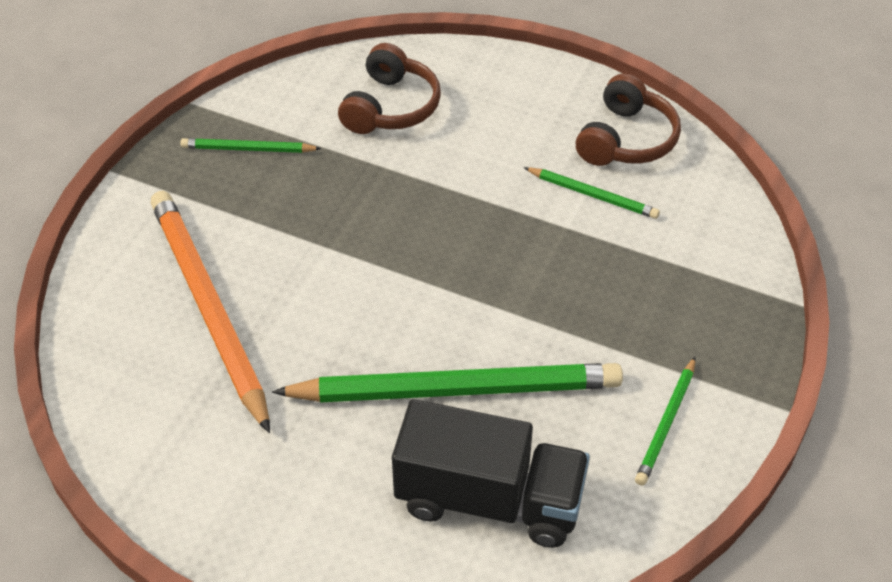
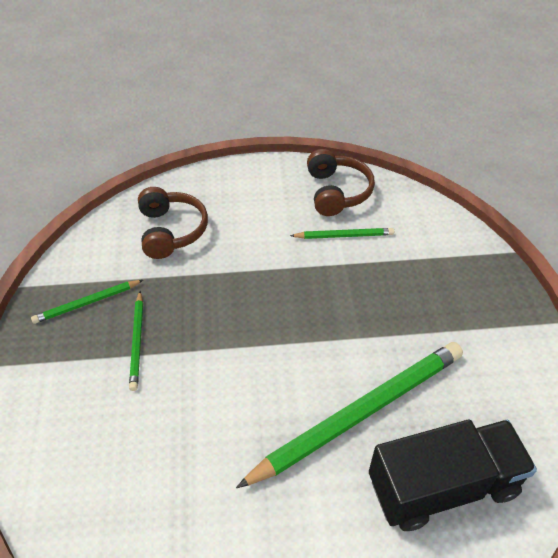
camera: 30 degrees left, 0 degrees up
(208, 309) = (137, 443): orange pencil -> none
(666, 424) = (504, 368): green pencil -> green pencil (137, 341)

